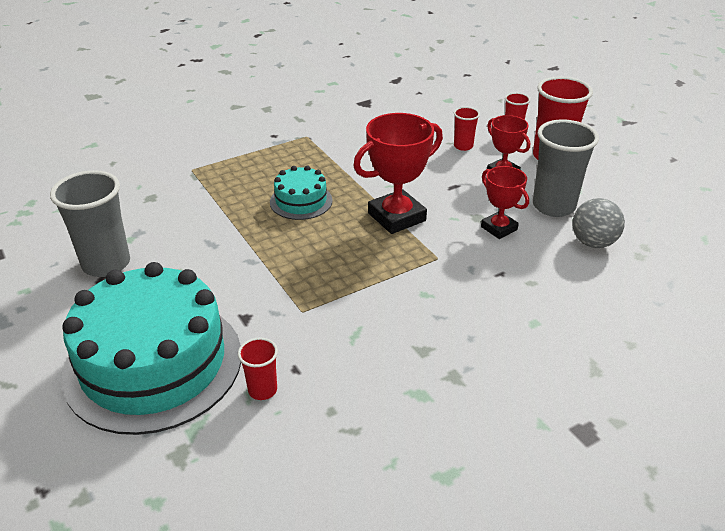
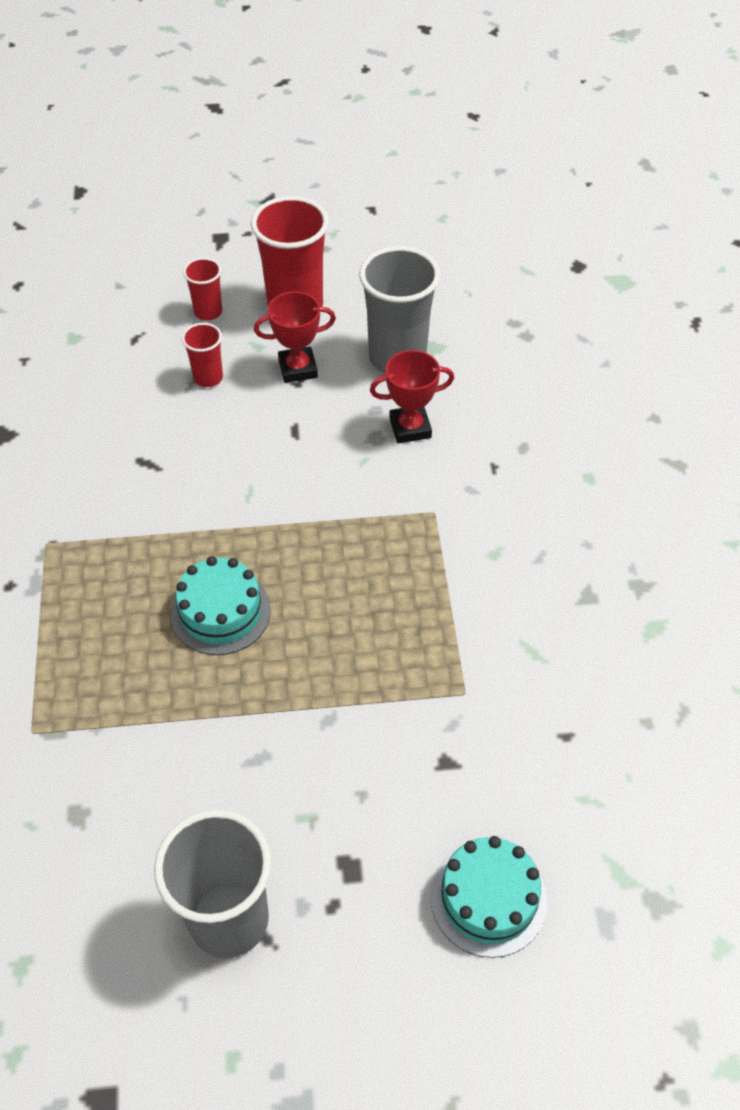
camera: 65 degrees left, 15 degrees up
(153, 363) = (488, 898): turquoise cake -> turquoise cake, size x0.47
(262, 390) = (588, 782): red cup -> none
(396, 217) = (326, 518): red trophy -> none
(593, 242) = (484, 360): grey ball -> none

